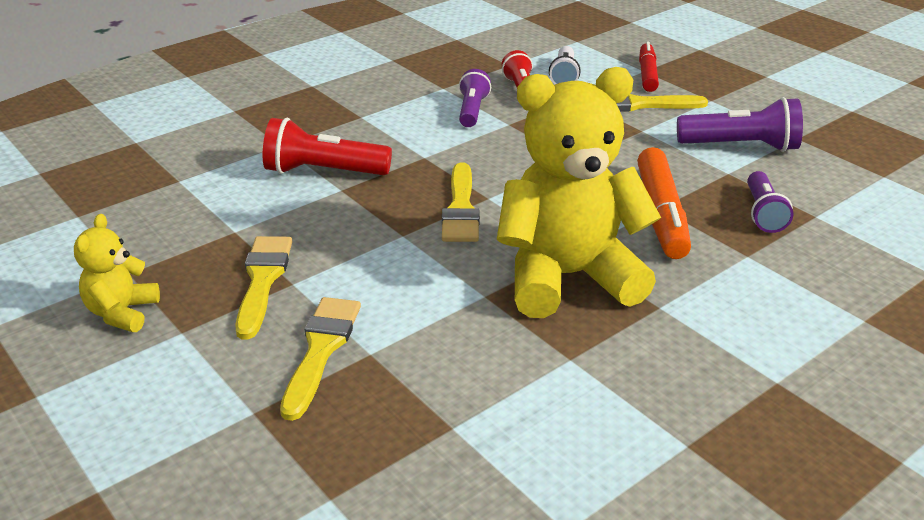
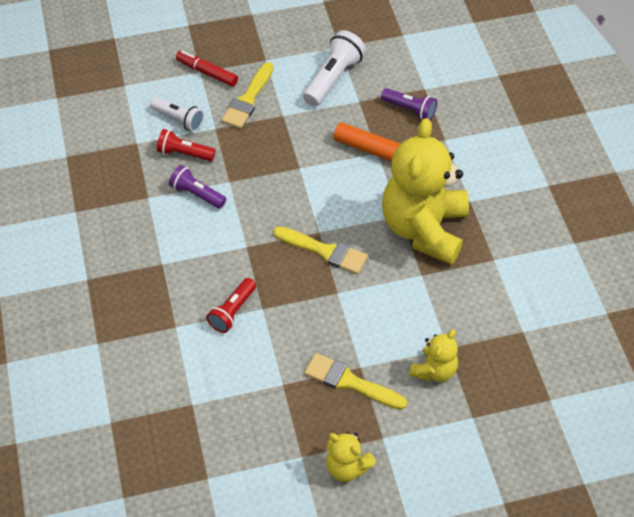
camera: 65 degrees left, 20 degrees up
(321, 350) = (434, 370): yellow brush -> yellow teddy bear
(323, 172) = (232, 311): red flashlight -> red flashlight, size x0.66
(741, 146) = (333, 78): purple flashlight -> white flashlight

